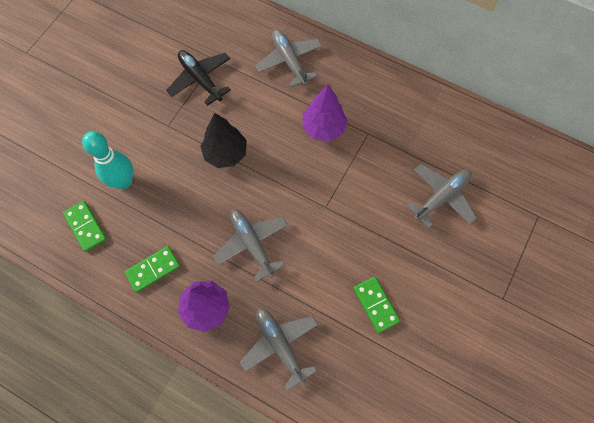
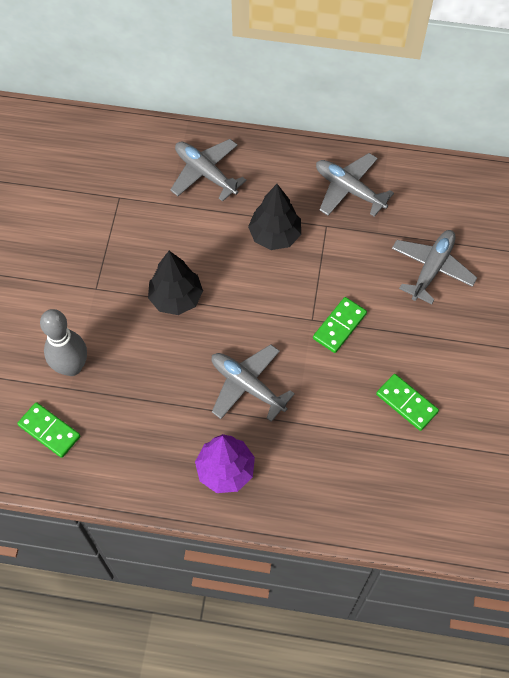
camera: 20 degrees left, 5 degrees down
(124, 181) = (71, 367): turquoise bowling pin -> grey bowling pin
(153, 269) = (148, 450): green domino -> green domino (339, 326)
(200, 79) = (111, 225): black plane -> none
(280, 345) = (322, 480): grey plane -> grey plane (349, 189)
(323, 128) = (275, 235): purple tree -> black tree

